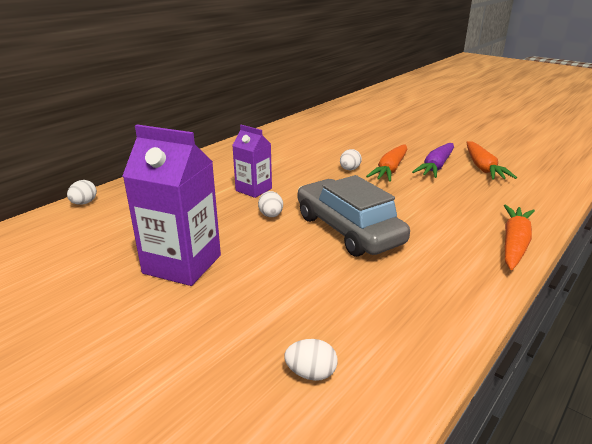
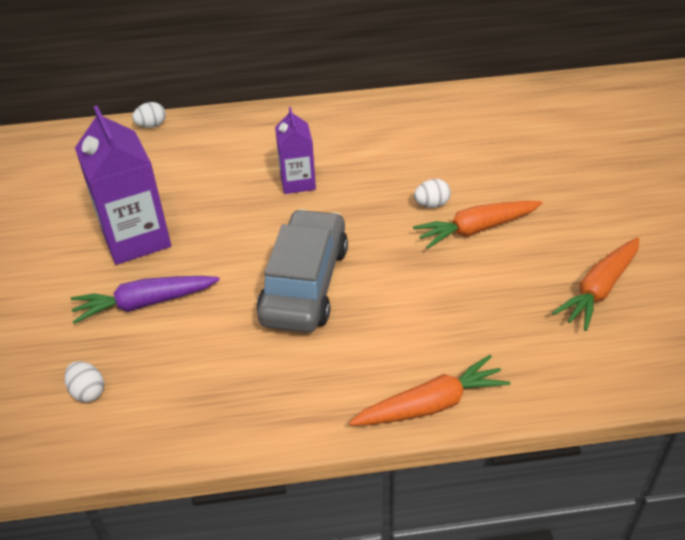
camera: 45 degrees right, 15 degrees up
(271, 215) = (266, 225): white egg -> none
(436, 167) = (540, 255): purple carrot -> purple carrot (145, 303)

